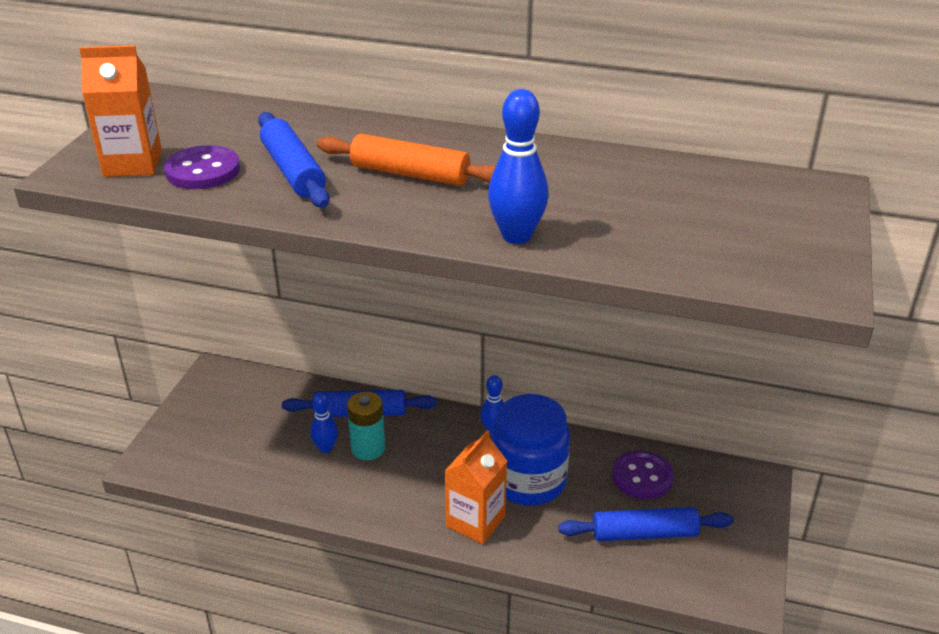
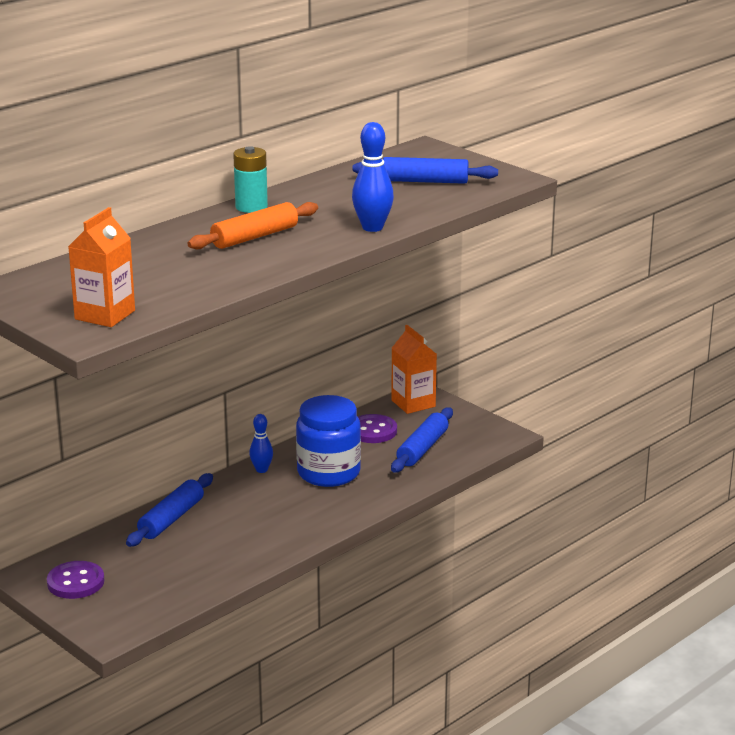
camera: 60 degrees left, 10 degrees down
(203, 170) = (153, 294): purple button -> purple button (75, 582)
(293, 171) = (198, 268): blue rolling pin -> blue rolling pin (425, 181)
(326, 448) = (195, 545): blue bowling pin -> none
(368, 448) = (218, 526): turquoise battery -> turquoise battery (251, 207)
(475, 521) = (344, 505): orange carton -> orange carton (413, 403)

